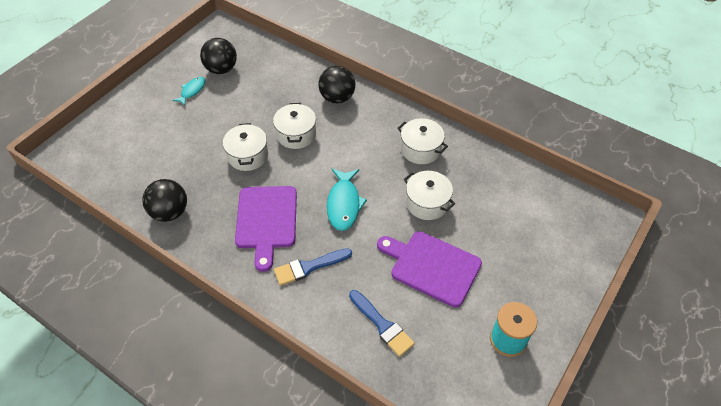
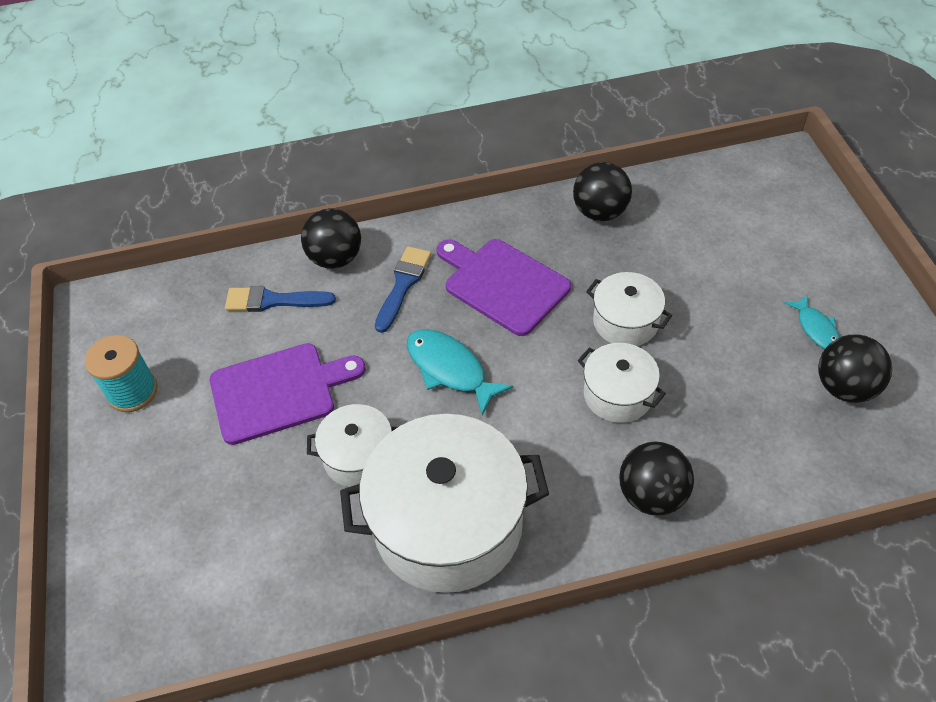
camera: 135 degrees right, 0 degrees up
(321, 320) = (335, 258): none -> black ball
(420, 149) = (448, 524): white pot -> white pot, size x1.98

